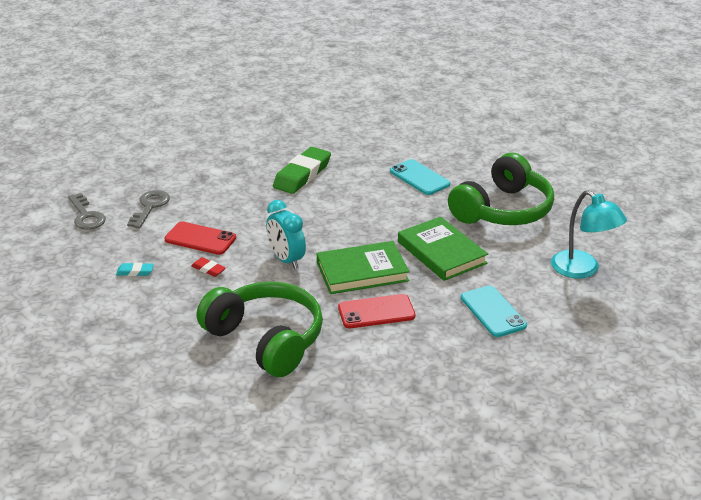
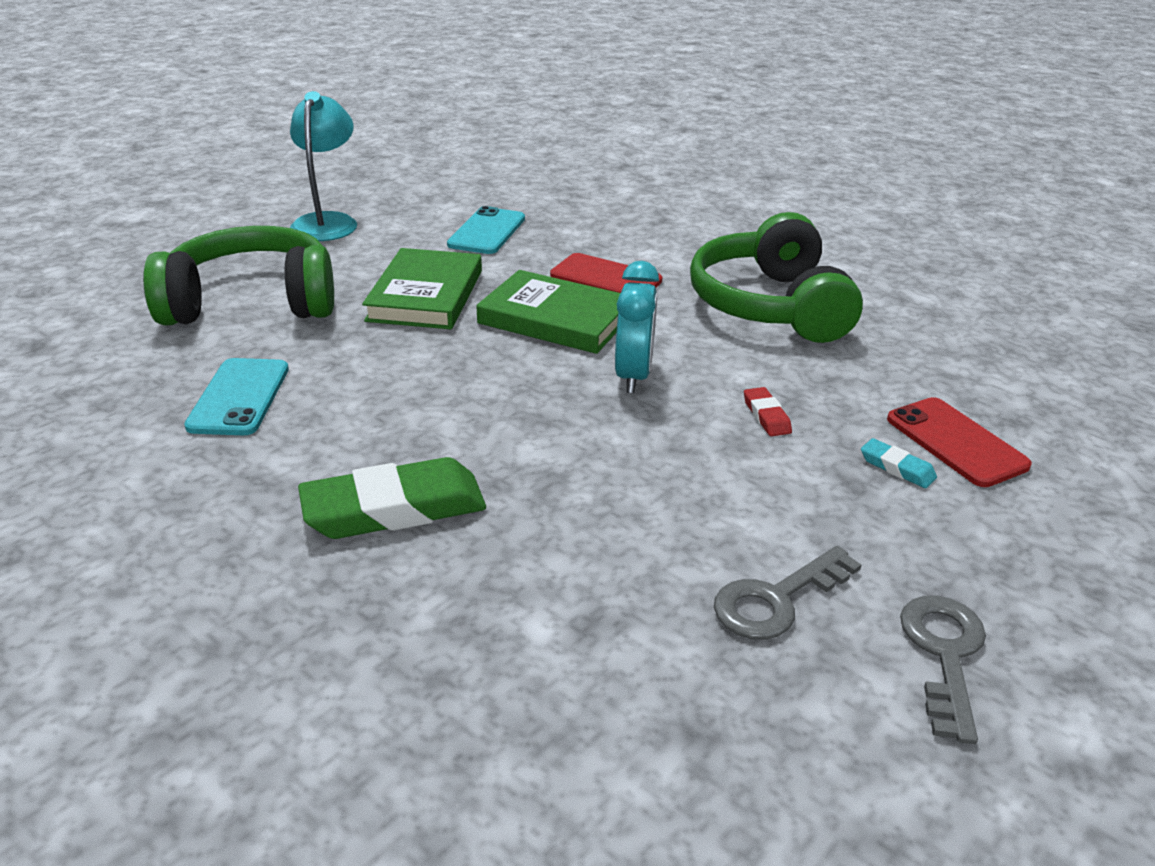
camera: 140 degrees left, 0 degrees up
(200, 239) = (733, 473): red phone -> red phone (956, 442)

